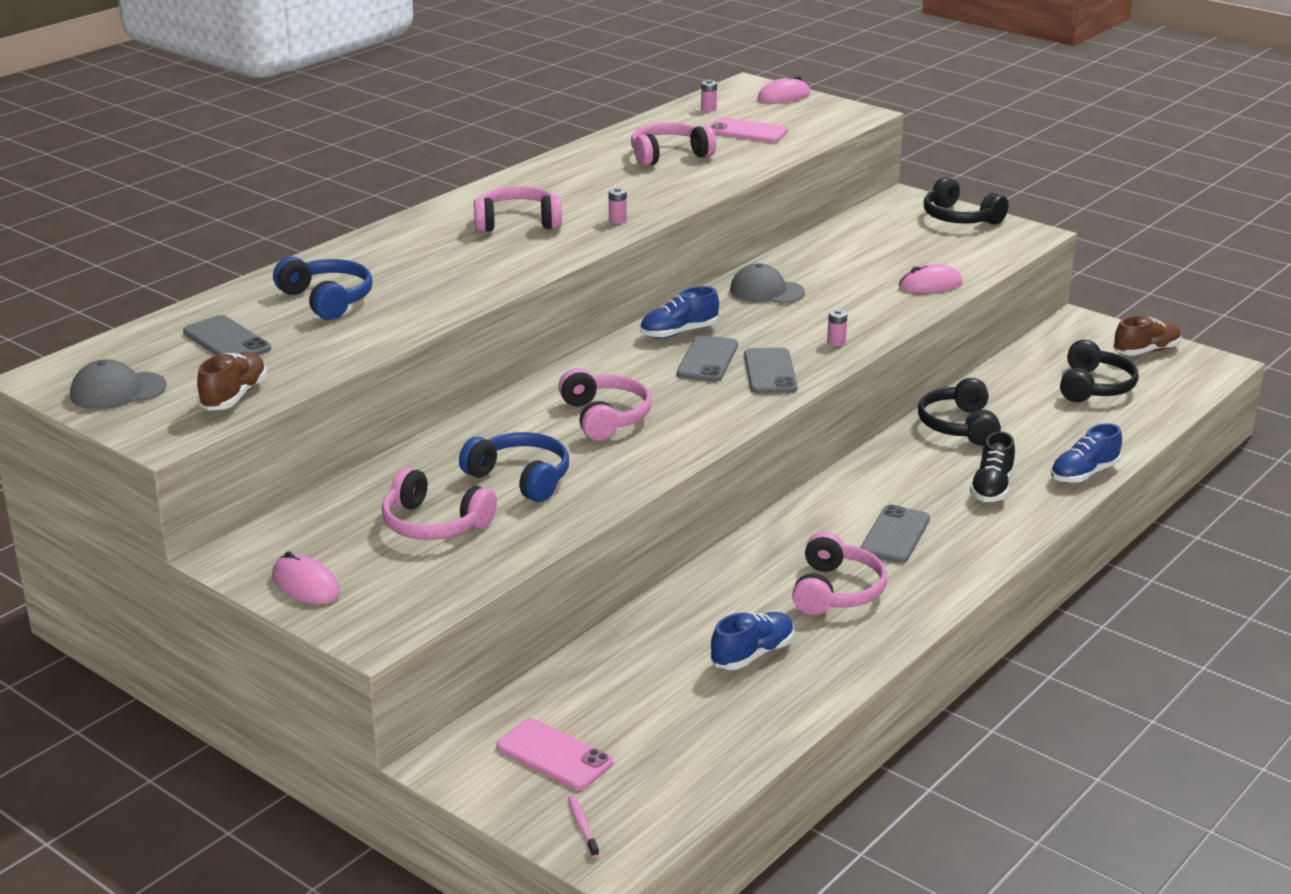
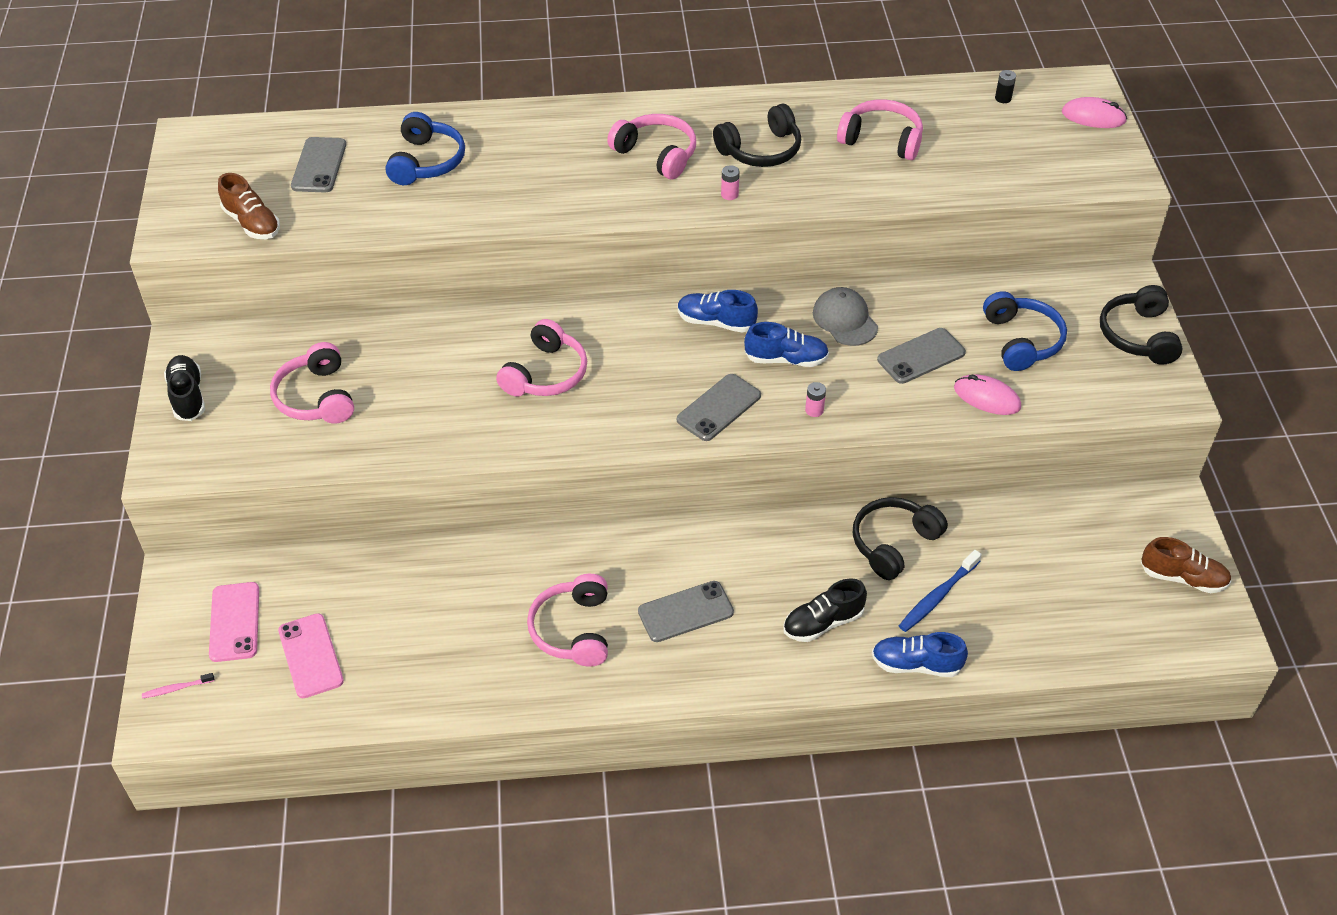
camera: 45 degrees right, 20 degrees up
(117, 391) = (204, 175): grey cap -> none
(234, 396) = (252, 223): brown shoe -> brown shoe turned 75 degrees clockwise
(306, 585) = (188, 396): pink mouse -> black shoe
(521, 478) = (417, 394): blue headphones -> blue headphones (1022, 341)
(582, 826) = (177, 688): pink toothbrush -> pink toothbrush turned 135 degrees counterclockwise
(707, 360) = (694, 364): grey phone -> grey phone (921, 356)
(708, 109) = (1003, 98): pink battery -> black battery
(747, 131) = (991, 145): pink phone -> pink phone (311, 656)
(752, 654) = (445, 639): blue shoe -> blue shoe (786, 359)
(836, 591) = (573, 630): pink headphones -> pink headphones turned 120 degrees clockwise
(1034, 435) = (937, 596): none -> blue toothbrush
(1094, 387) = (1071, 583): black headphones -> black headphones (761, 150)

